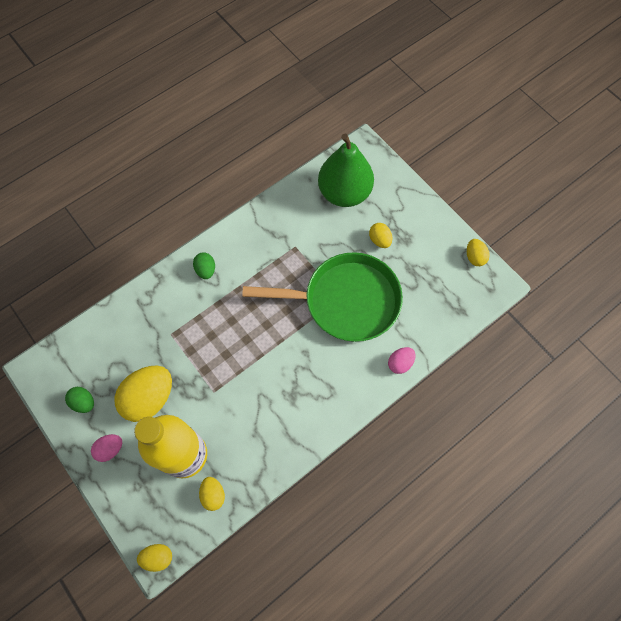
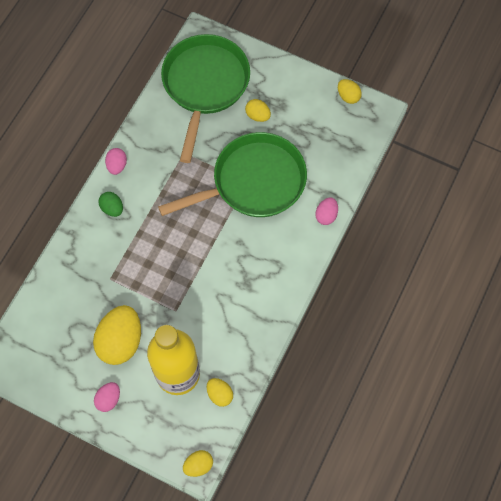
camera: 25 degrees left, 0 degrees up
(84, 402) = (62, 371): green egg -> none
(230, 233) = (117, 166): none -> pink egg
(344, 193) = (205, 85): green pear -> green pan

